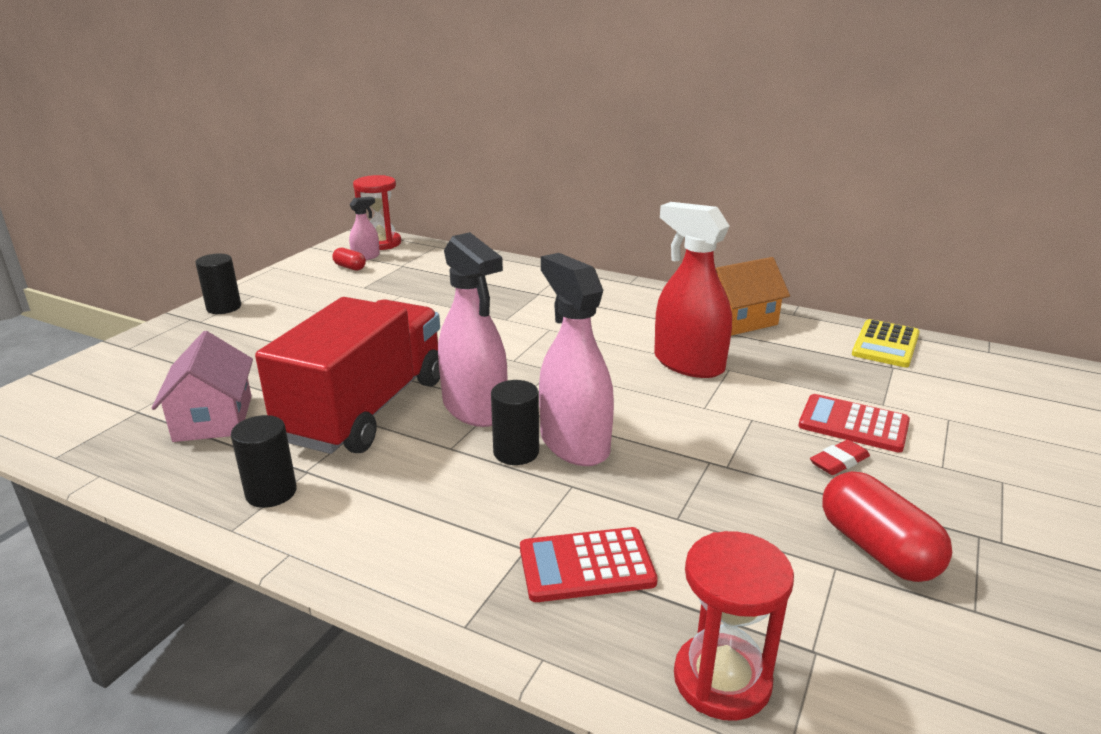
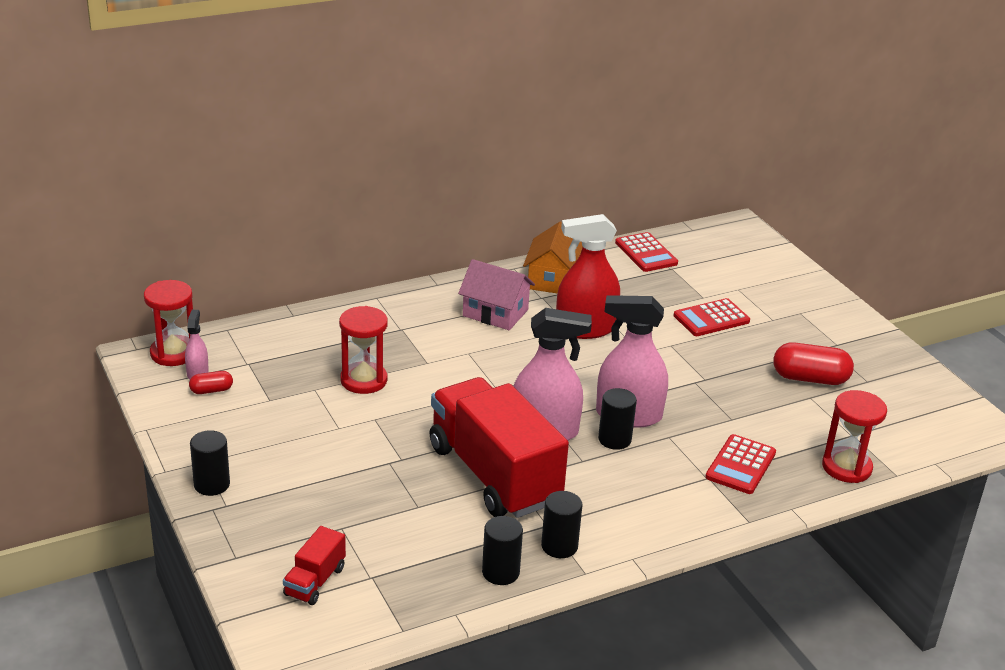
camera: 55 degrees left, 5 degrees up
(113, 389) = (315, 581): none -> red truck
(192, 474) = (500, 572): none -> black cylinder
(213, 418) = (427, 544): pink house -> pink house (495, 313)
(439, 306) = (363, 380): none -> red hourglass
(839, 462) = (738, 345): red eraser -> none
(885, 344) = (646, 253): yellow calculator -> red calculator

